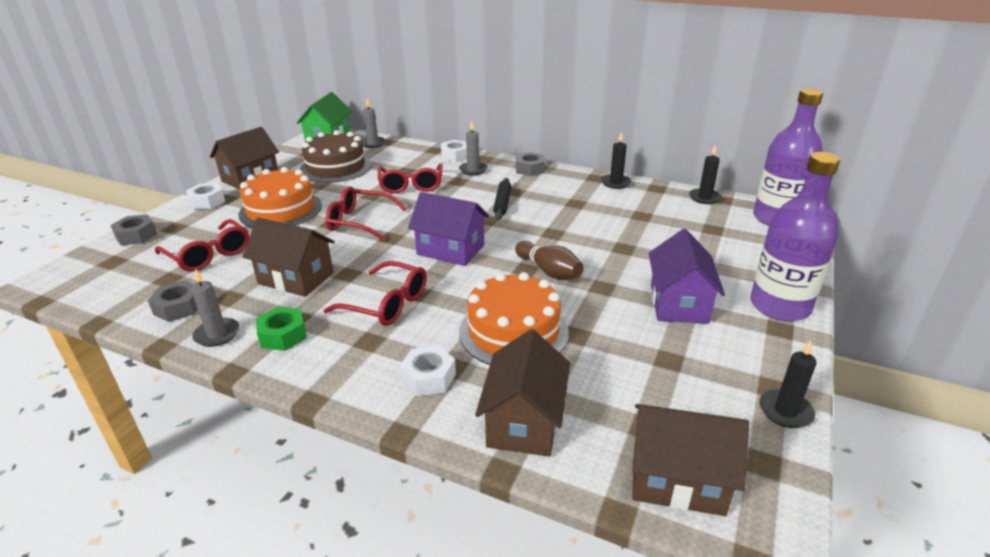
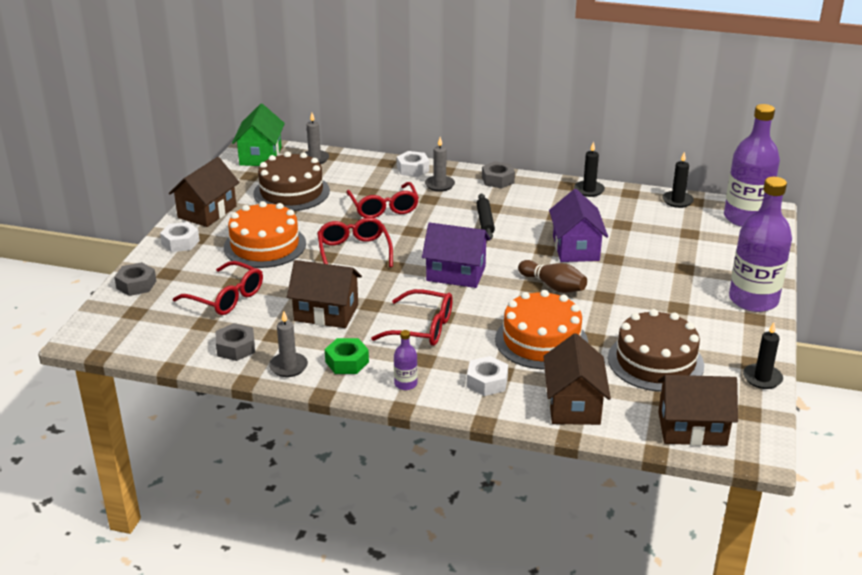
camera: 10 degrees left, 0 degrees up
(332, 369) = (405, 384): none -> purple bottle
(360, 222) = (354, 252): red glasses -> red glasses turned 75 degrees clockwise
(645, 372) = (655, 361): none -> brown cake
(678, 303) = (671, 305): purple house -> purple house (575, 248)

